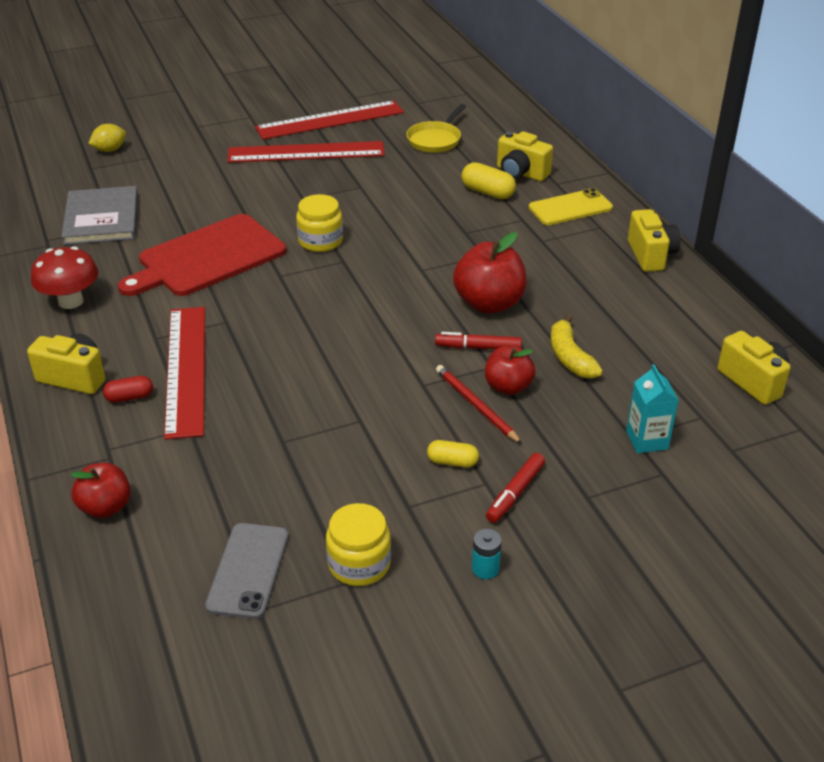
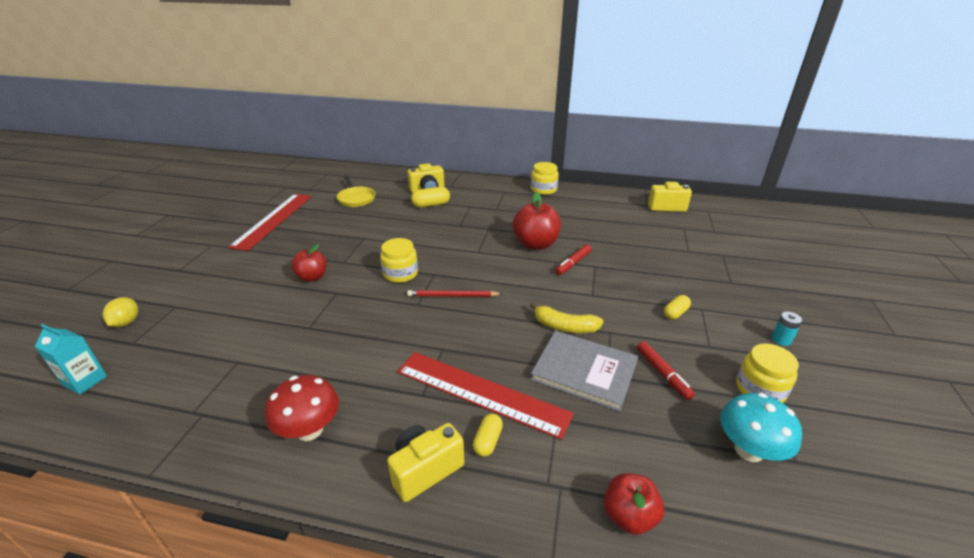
camera: 55 degrees left, 5 degrees down
(101, 218) = (216, 364): grey book -> grey book (584, 371)
(129, 397) = (488, 441): red capsule -> yellow capsule
(207, 257) = (352, 328): red cutting board -> none
(248, 570) = (748, 450): grey phone -> turquoise mushroom
(306, 152) = (293, 241): red ruler -> none
(476, 405) = (627, 285): red pencil -> red pencil (452, 296)
(508, 387) = (618, 268): red apple -> red apple (312, 277)
(515, 493) = (716, 303): red marker -> red marker (663, 374)
(570, 208) = (478, 191): yellow phone -> none
(570, 357) = (607, 241): yellow banana -> yellow banana (565, 327)
(647, 440) = (693, 248): turquoise carton -> turquoise carton (85, 381)
(651, 255) = (543, 190): yellow camera -> yellow jar

